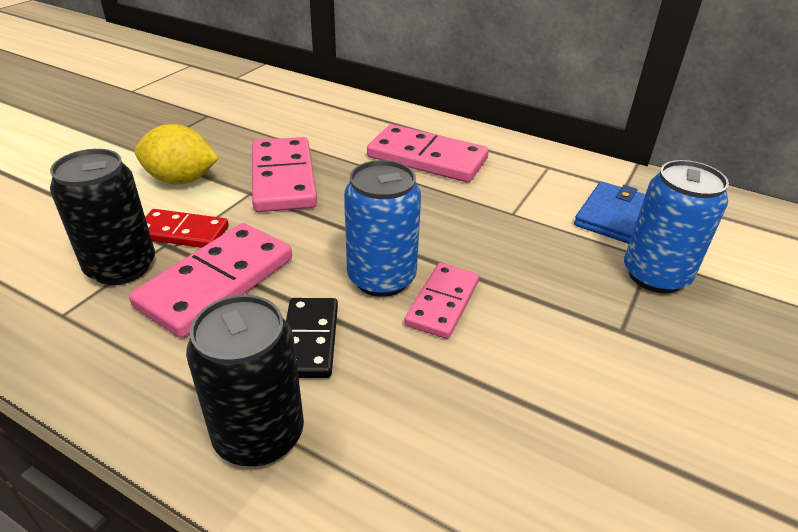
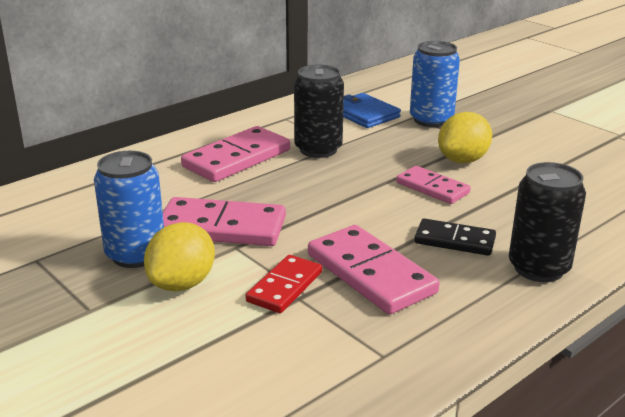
camera: 70 degrees left, 10 degrees down
(121, 267) = (325, 322): black can -> black can (318, 149)
(381, 278) = (396, 204): blue can -> blue can (135, 254)
(547, 322) = (462, 160): none -> yellow lemon

